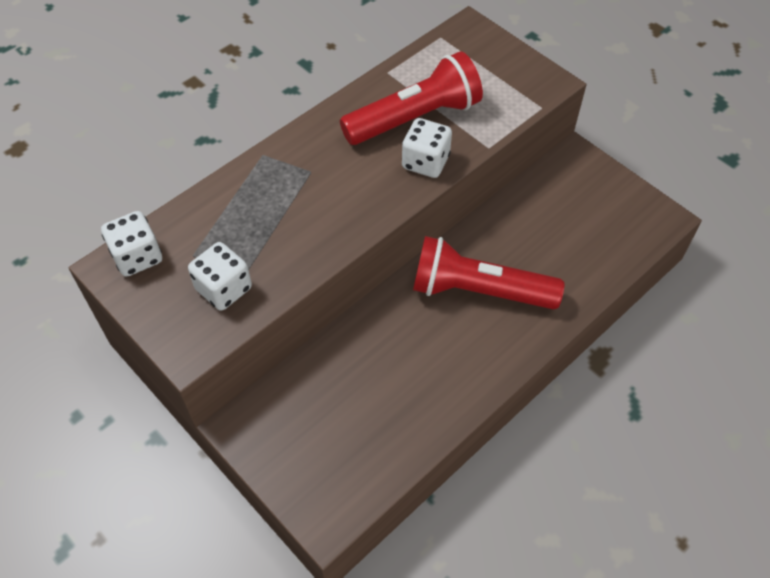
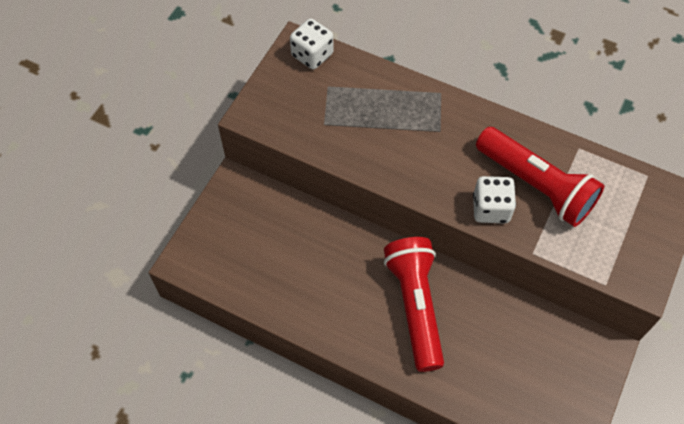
camera: 70 degrees right, 5 degrees up
(224, 289) = (307, 116): white dice -> none

